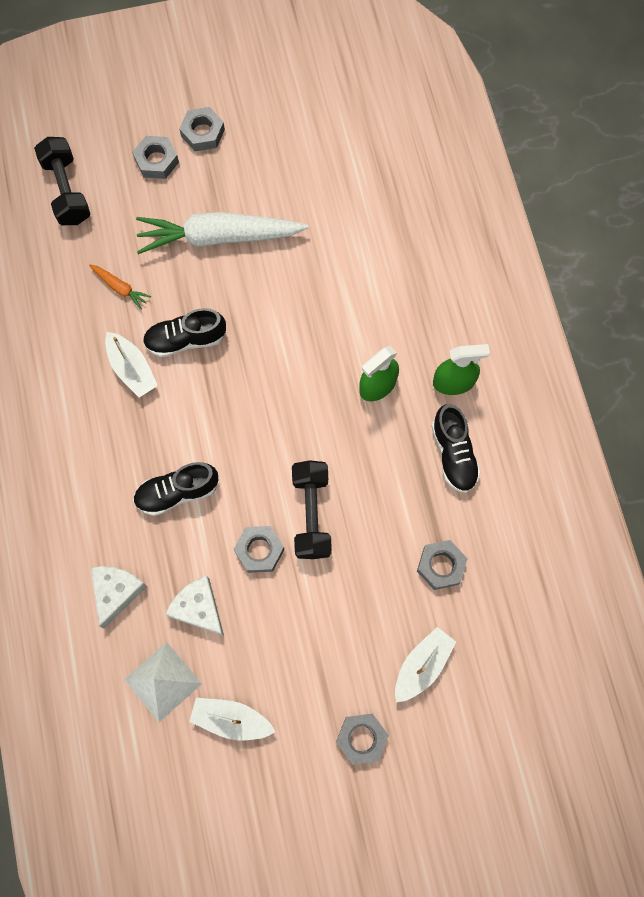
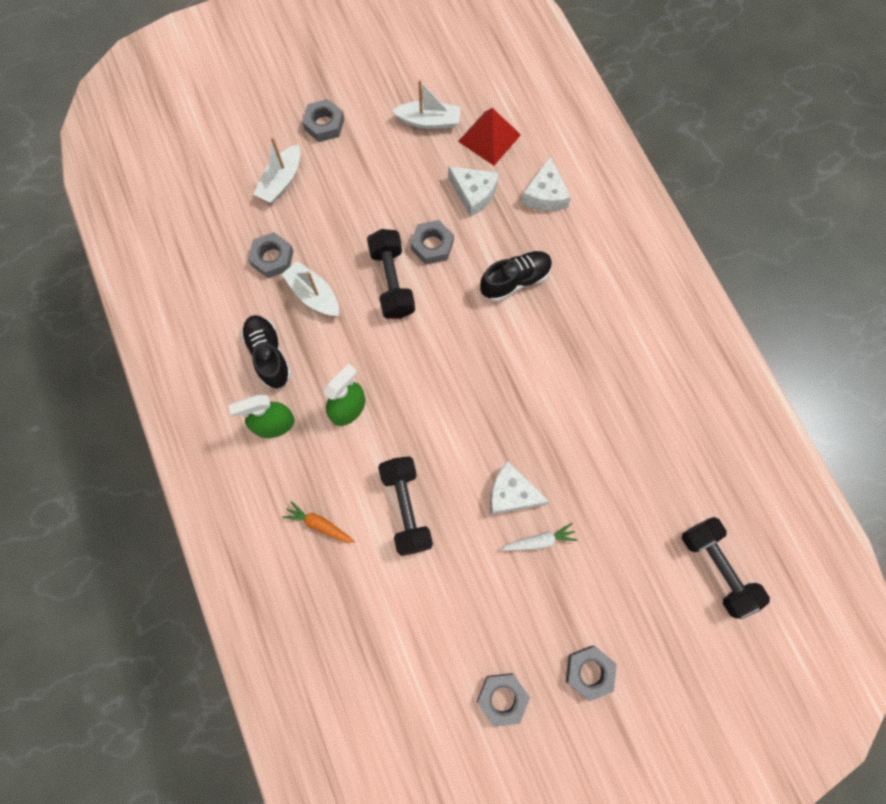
camera: 170 degrees right, 0 degrees up
(120, 288) = (625, 465): orange carrot -> orange carrot (319, 524)
(132, 369) = (588, 384): white boat -> white boat (314, 295)
(156, 161) = (631, 624): grey nut -> grey nut (502, 698)
(162, 681) = (489, 138): white pyramid -> red pyramid
(185, 339) = (544, 422): black shoe -> none
(218, 237) = (539, 541): white carrot -> white carrot, size x0.42
(233, 281) = (511, 493): none -> white cheese
(335, 284) = (406, 508): none -> black dumbbell

